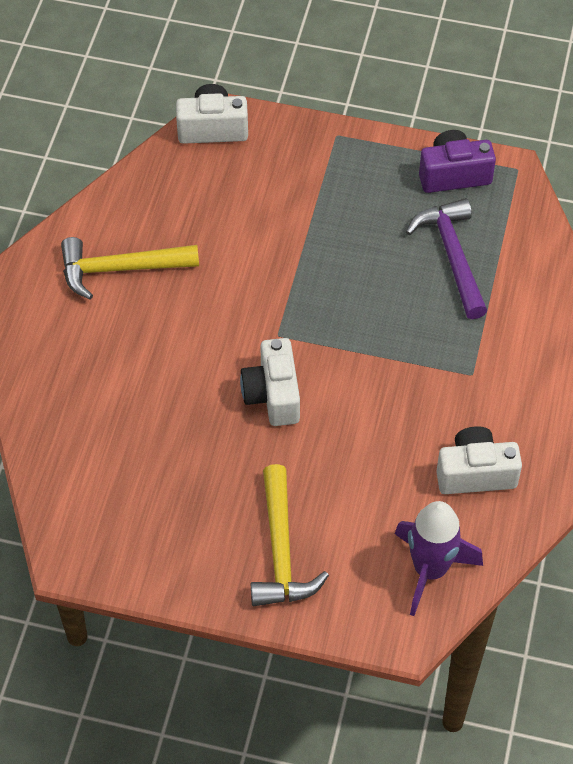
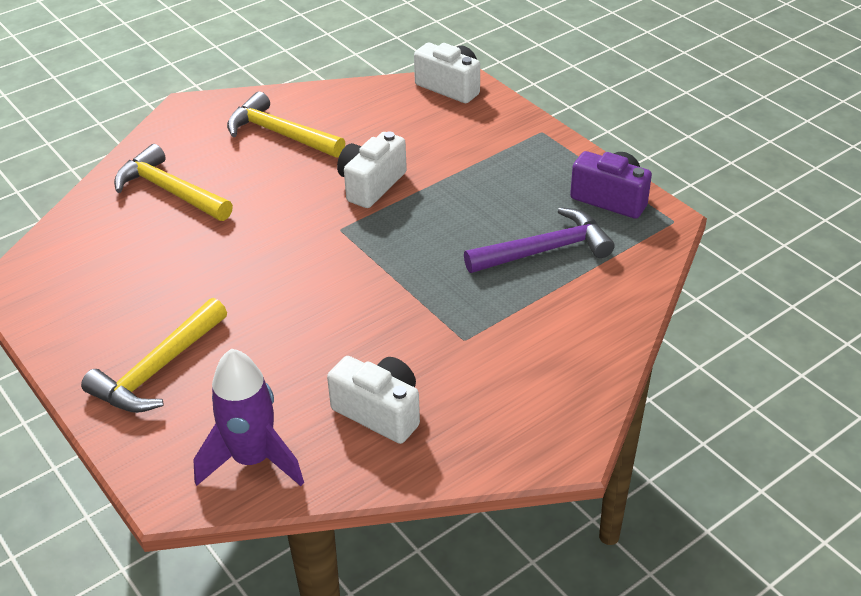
camera: 40 degrees right, 15 degrees down
(93, 388) = (169, 191): none -> yellow hammer
(273, 395) = (287, 264): white camera -> white camera (371, 185)
(452, 256) = (545, 250): purple hammer -> purple hammer turned 45 degrees clockwise

